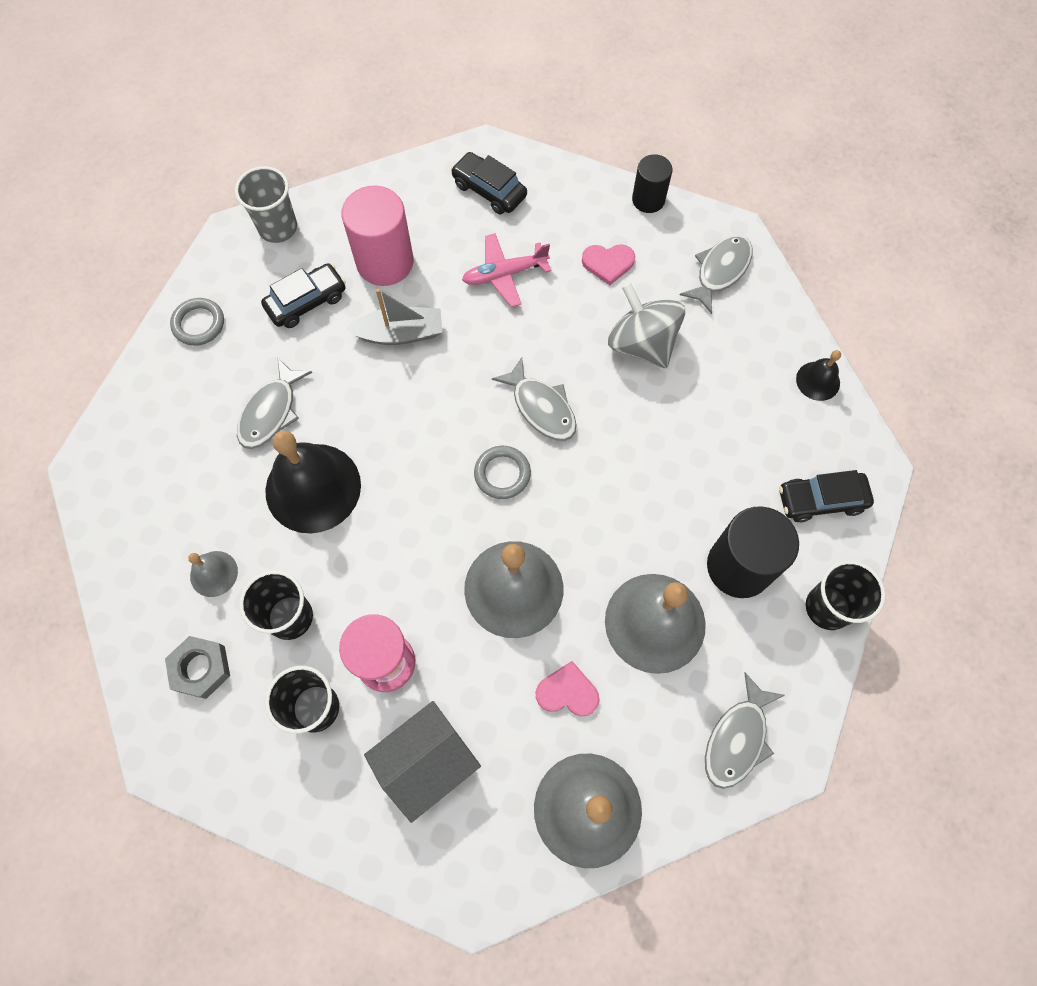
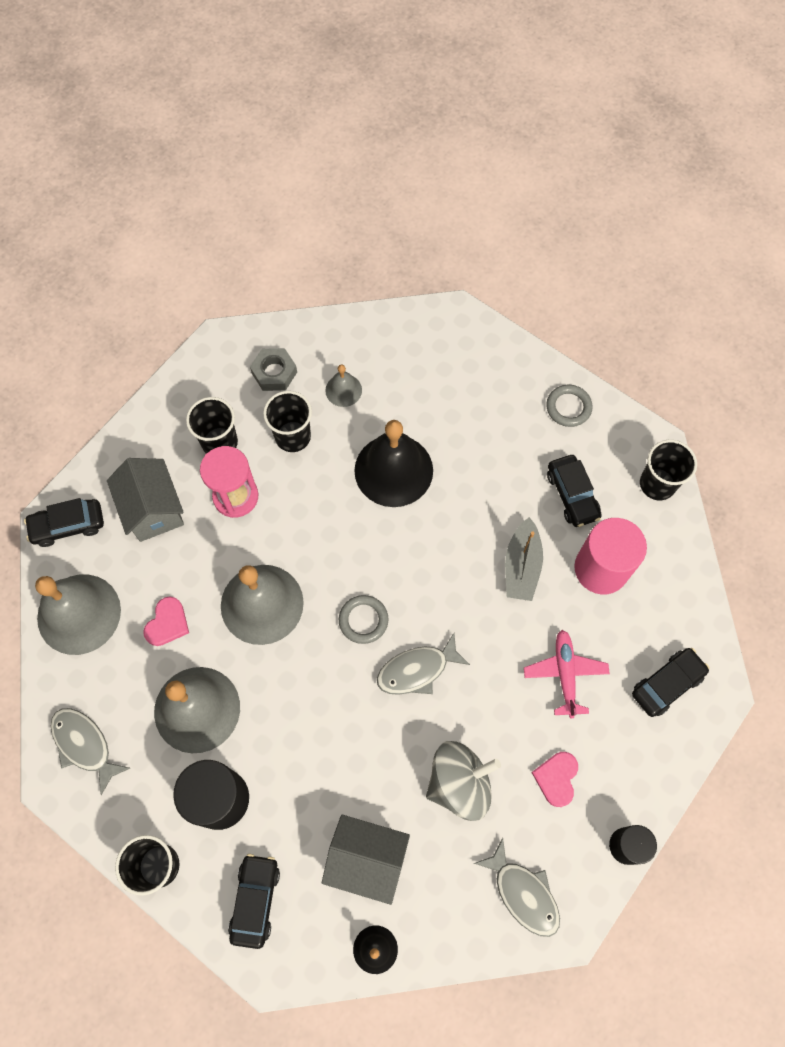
camera: 105 degrees right, 0 degrees up
(271, 412) = (470, 450): grey fish -> none
(278, 228) = (657, 484): grey cup -> black cup
(476, 873) = (68, 526): none -> black car
(742, 408) = (367, 859): none -> grey house

